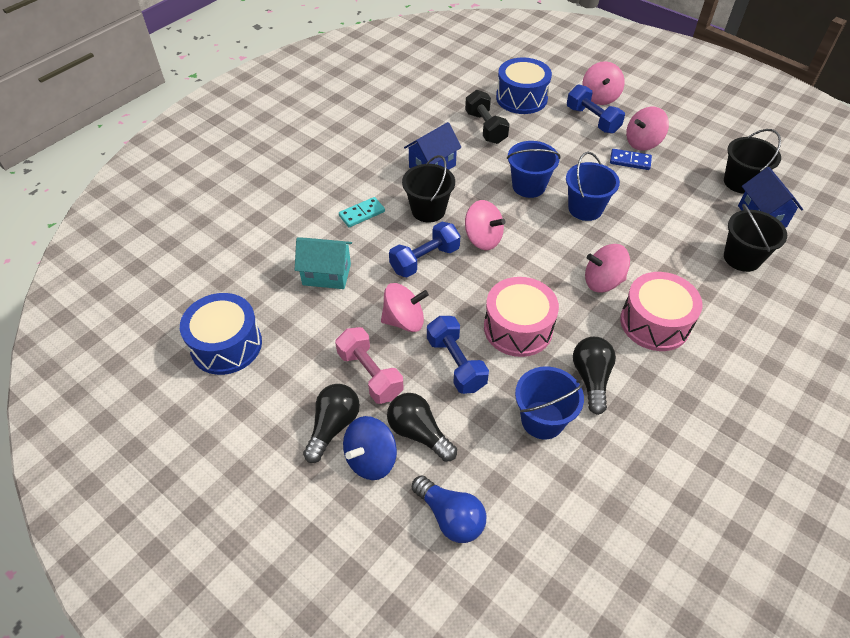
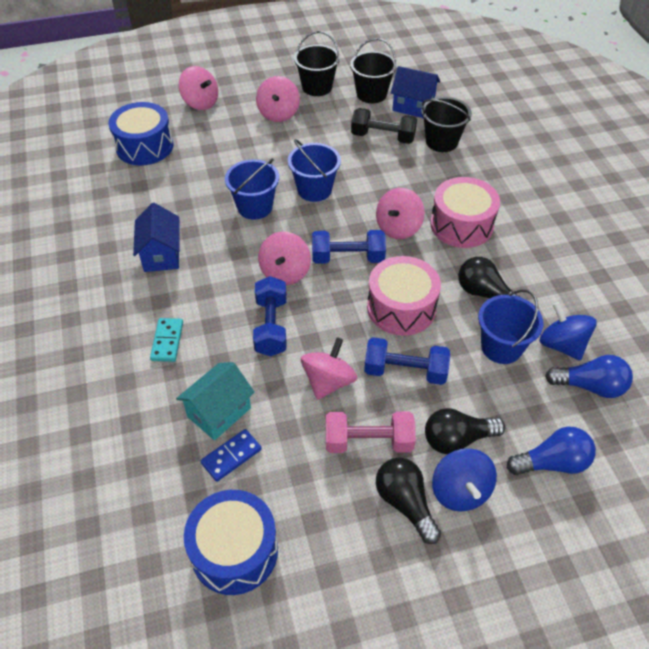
camera: 55 degrees left, 0 degrees up
(428, 210) = (214, 289): black bucket -> black bucket (317, 87)
(483, 239) = (285, 272): pink spinning top -> pink spinning top turned 120 degrees clockwise
(485, 128) = (154, 191): black dumbbell -> black dumbbell (383, 137)
(561, 512) = (589, 386): none -> blue light bulb
(589, 467) = (562, 345): none -> blue spinning top
(592, 120) = (221, 123): blue dumbbell -> blue dumbbell (348, 258)
(630, 161) = (290, 133): blue domino -> blue domino (231, 456)

